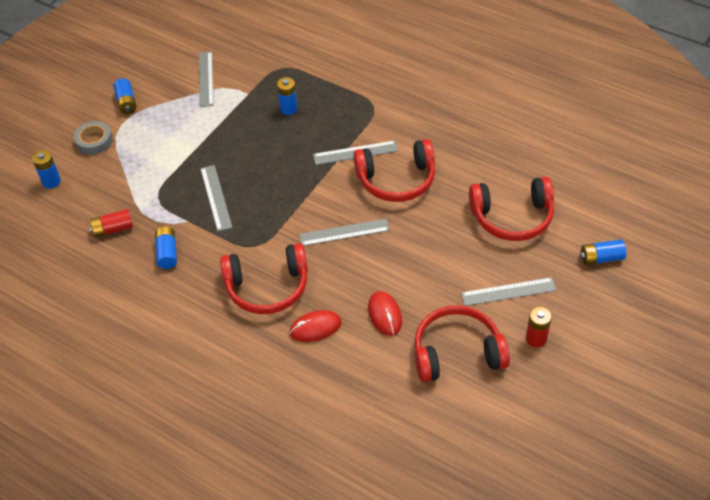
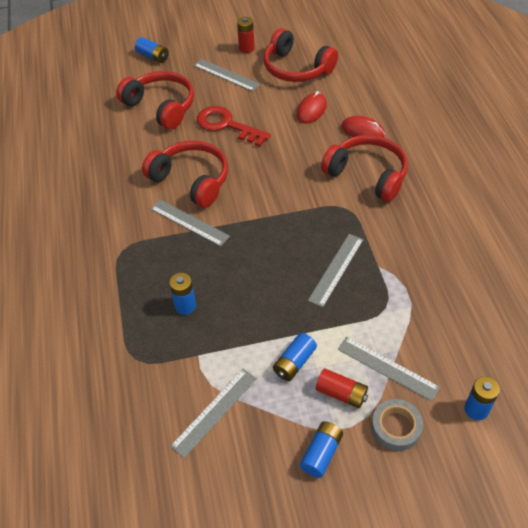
camera: 135 degrees left, 0 degrees up
(113, 229) = (449, 307): red battery -> red battery (341, 393)
(167, 253) = (419, 251): blue battery -> blue battery (294, 362)
(344, 232) = (273, 172): grey ruler -> grey ruler (387, 367)
(435, 243) = (227, 125): none -> red key

